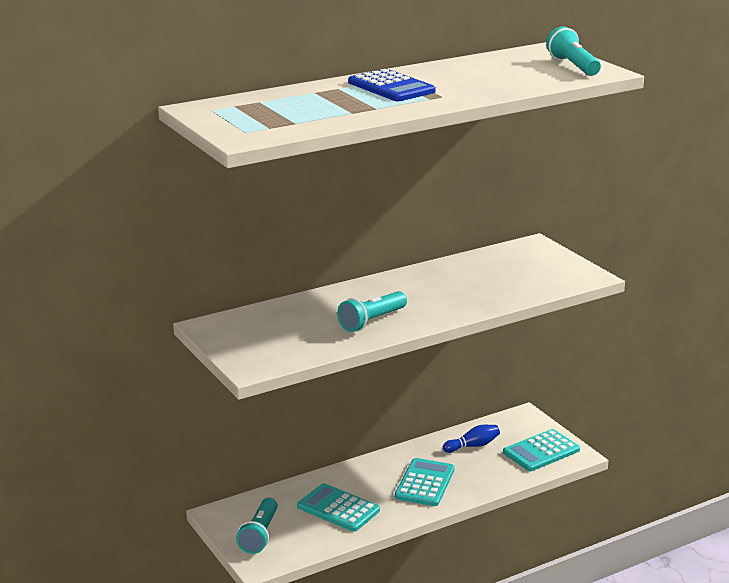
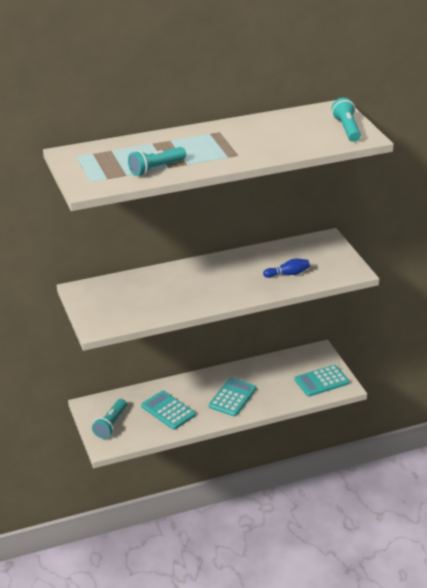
camera: 10 degrees right, 10 degrees up
(372, 321) = (188, 297): turquoise flashlight -> turquoise flashlight (156, 169)
(391, 87) = (207, 142): blue calculator -> none
(473, 446) = (275, 371): blue bowling pin -> blue bowling pin (288, 274)

